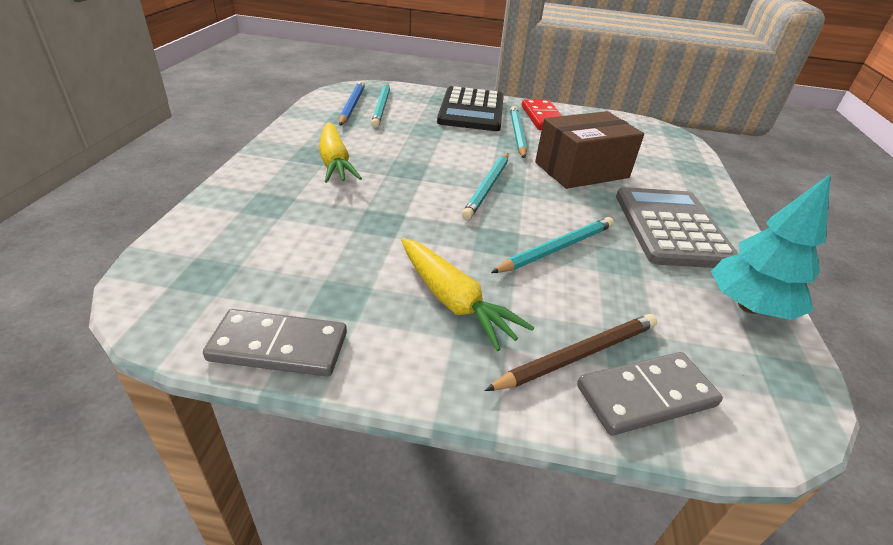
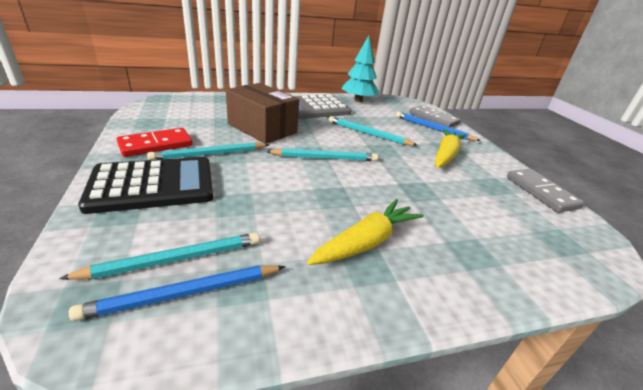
camera: 115 degrees left, 5 degrees down
(578, 355) = (433, 129): brown pencil -> blue pencil

